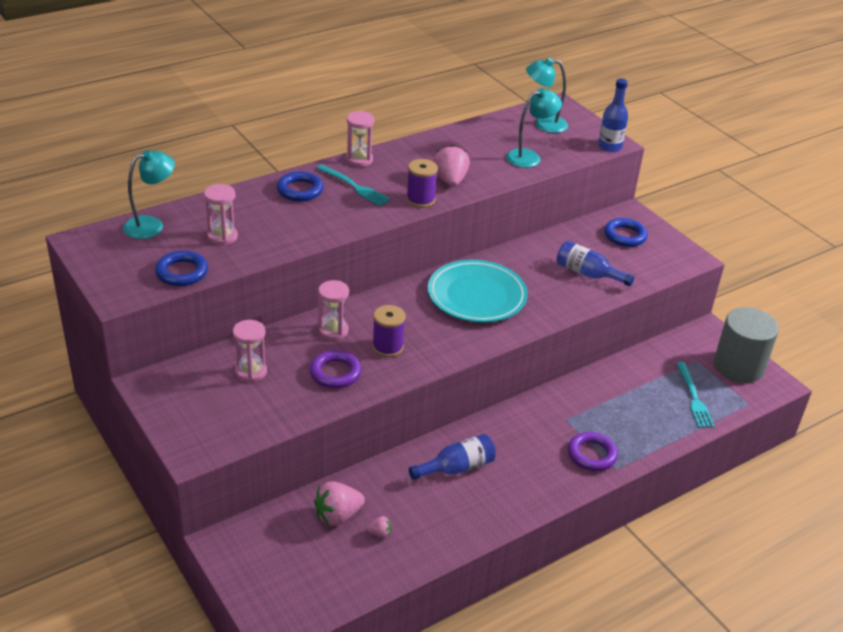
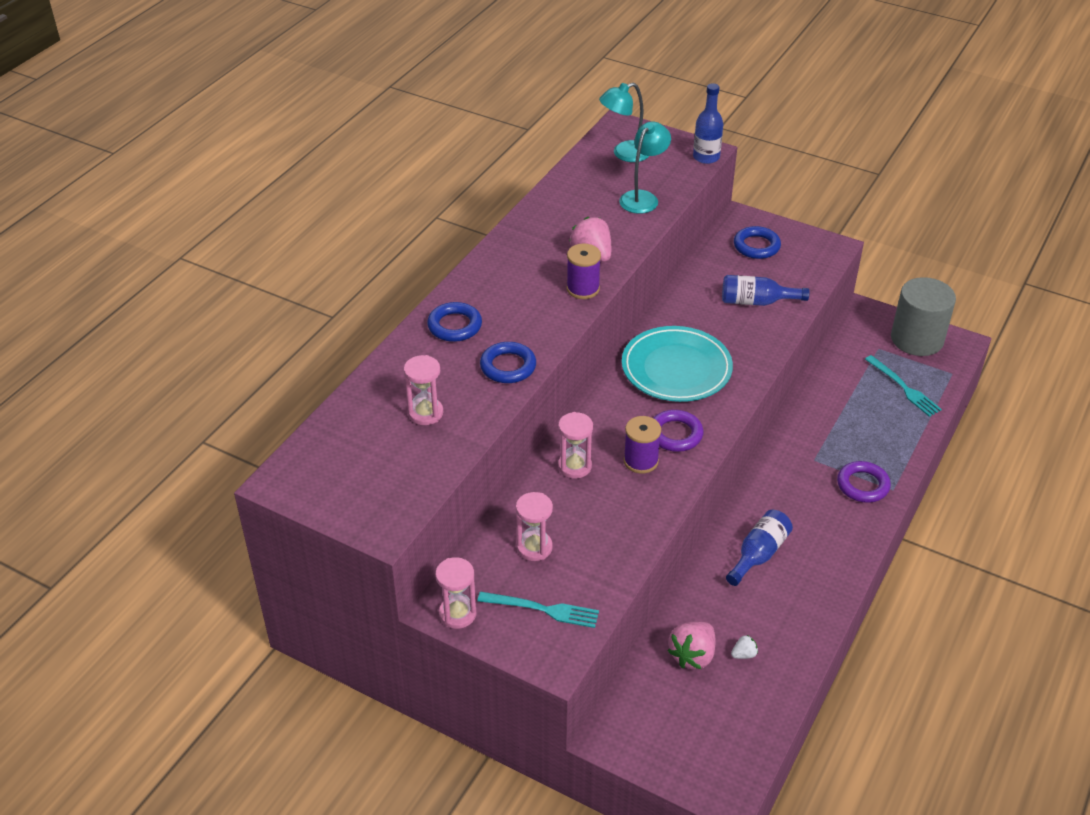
camera: 25 degrees left, 5 degrees up
(151, 225) = (338, 431): turquoise lamp -> none
(182, 272) = (422, 472): blue ring -> blue ring (508, 366)
(335, 373) = (615, 511): purple ring -> purple ring (675, 434)
(354, 186) = (505, 299): turquoise fork -> turquoise fork (543, 609)
(359, 160) = (482, 265): pink hourglass -> pink hourglass (457, 614)
(379, 533) = (744, 654): pink strawberry -> white strawberry

